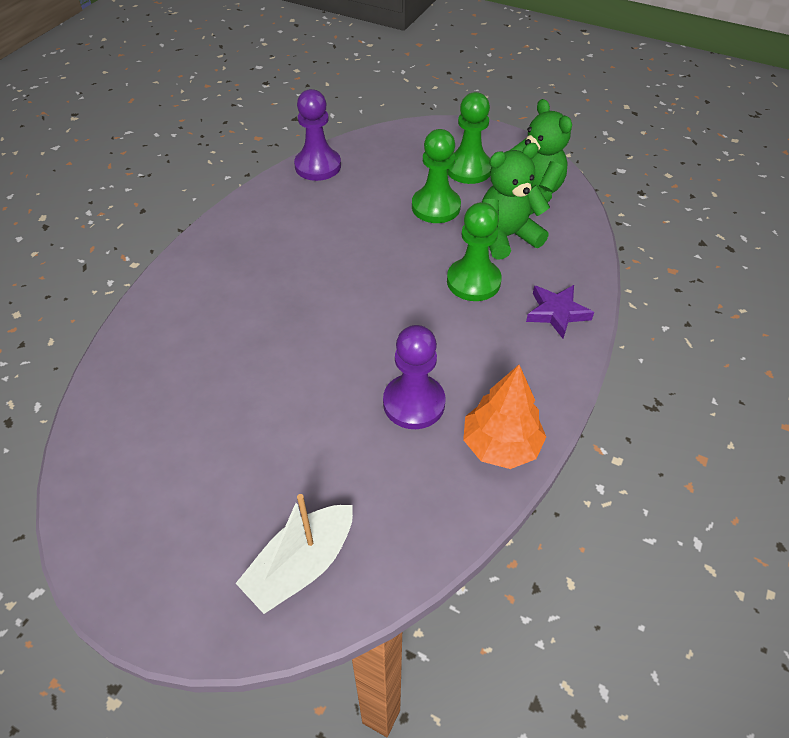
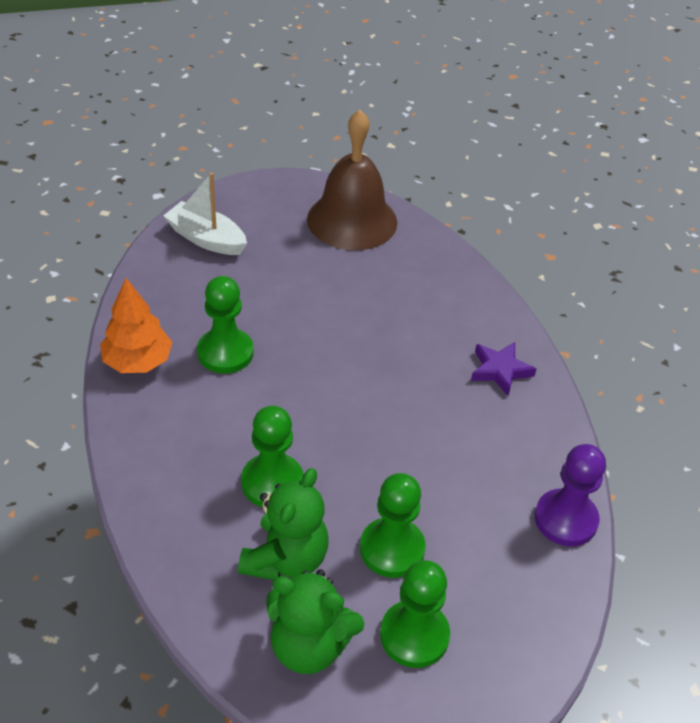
camera: 135 degrees right, 5 degrees down
(129, 477) = (352, 220): none -> brown bell
(301, 565) = (206, 239): white boat -> white boat turned 60 degrees counterclockwise
(414, 403) = (225, 352): purple pawn -> green pawn
(556, 313) = (170, 498): purple star -> purple star (500, 370)

